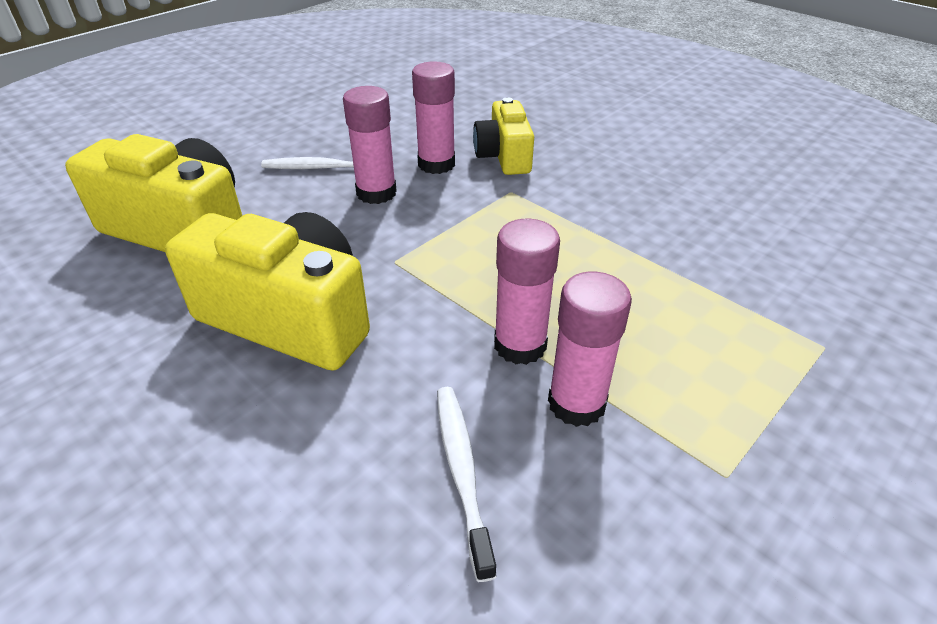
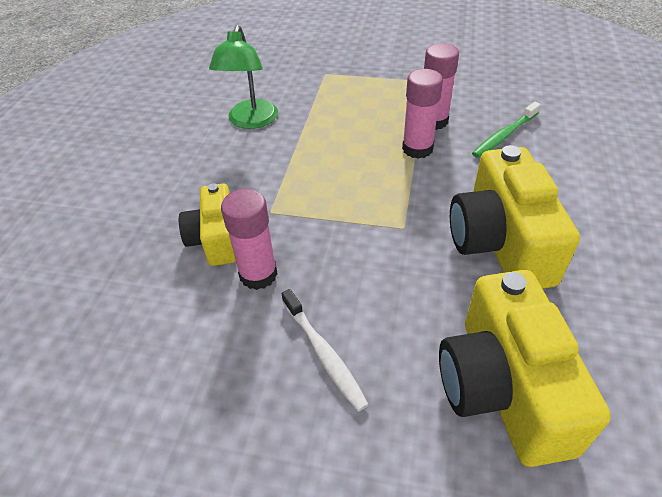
camera: 120 degrees left, 5 degrees up
(376, 193) = (333, 287): pink glue stick -> none
(462, 472) = (504, 135): white toothbrush -> green toothbrush
(504, 156) = (215, 239): yellow camera -> yellow camera turned 120 degrees clockwise
(705, 228) = (251, 121): none -> green lamp

